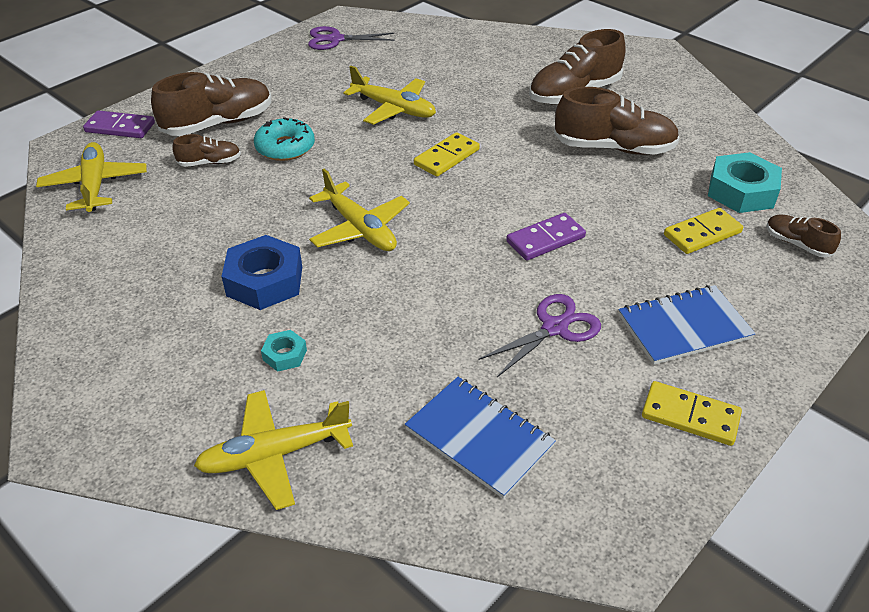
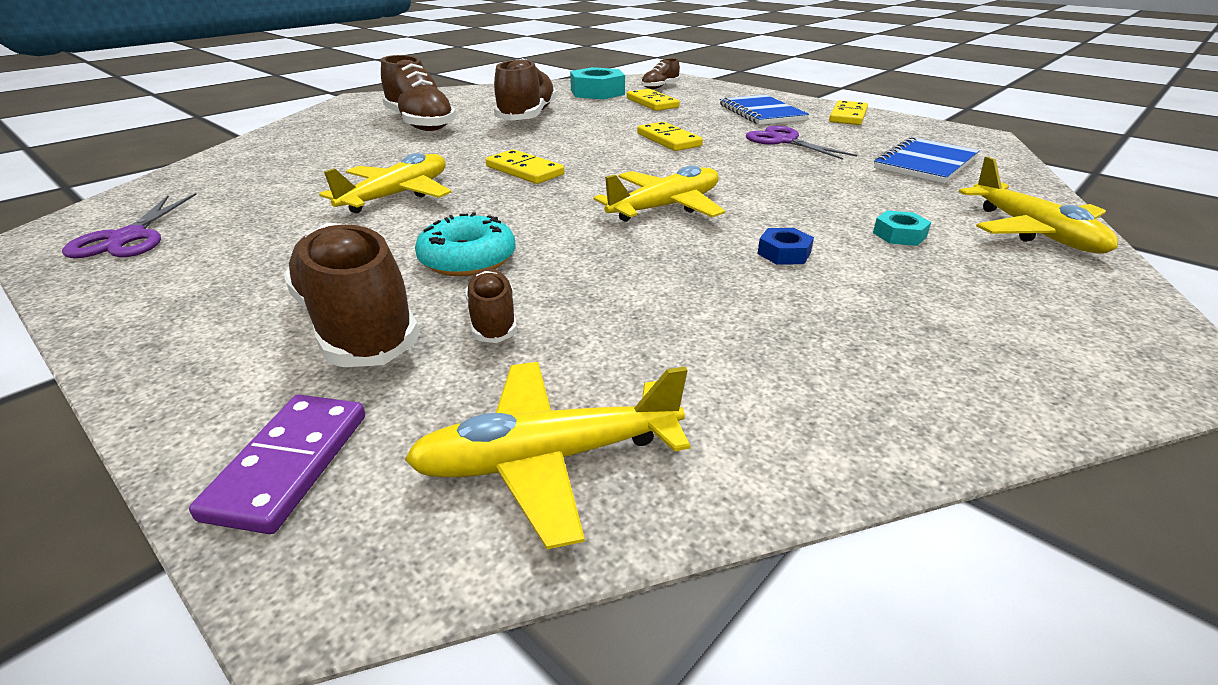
camera: 90 degrees left, 10 degrees down
(265, 281) = (784, 253): blue nut -> blue nut, size x0.50
(545, 239) = (668, 140): purple domino -> yellow domino

